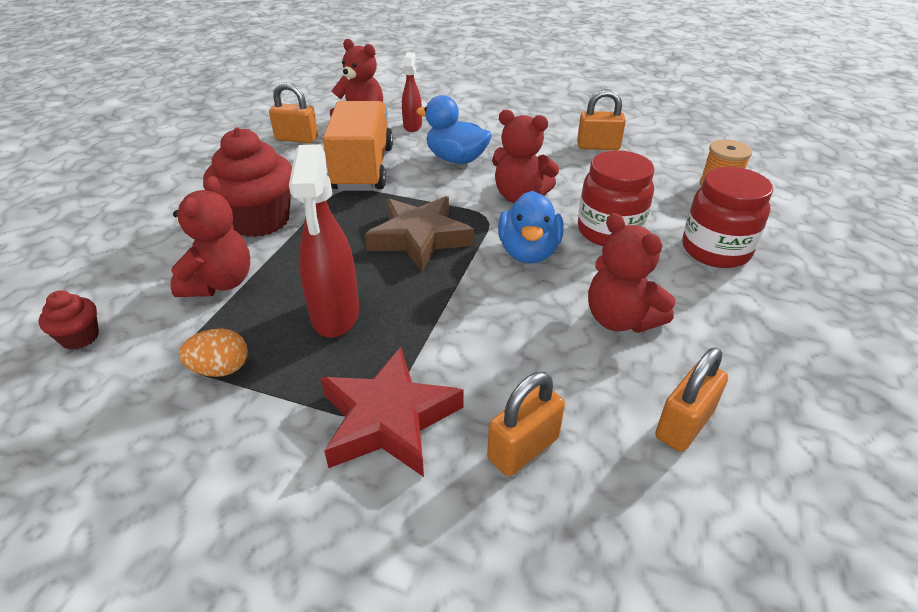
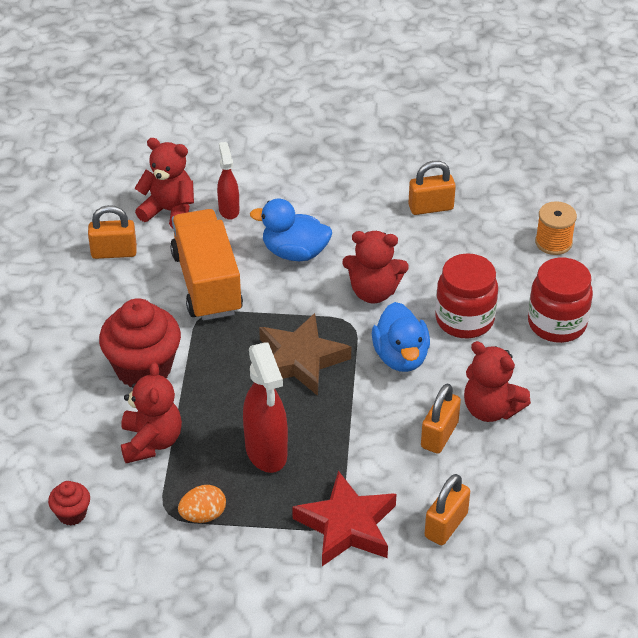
camera: 15 degrees left, 5 degrees up
(684, 425) = (549, 485): orange padlock -> orange padlock (439, 435)

